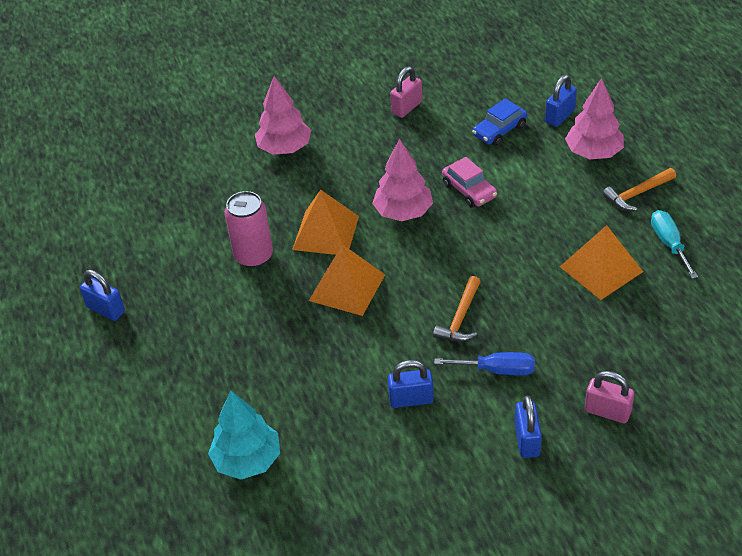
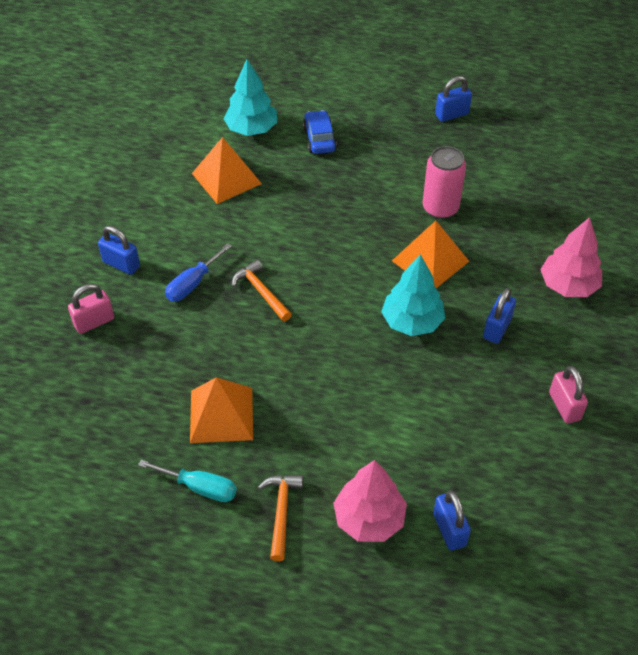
camera: 120 degrees right, 5 degrees up
(347, 287) = (356, 244): orange pyramid -> orange pyramid (226, 178)
(403, 212) = (412, 322): pink tree -> turquoise tree
(411, 399) = (217, 225): blue padlock -> blue padlock (497, 328)
(469, 190) = (400, 383): pink car -> none
(499, 131) = (467, 460): blue car -> blue car (319, 139)

